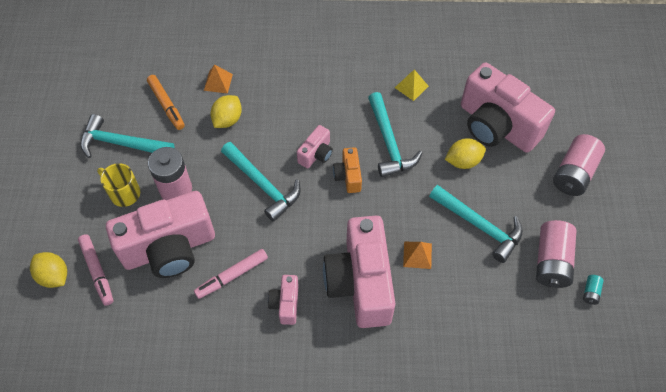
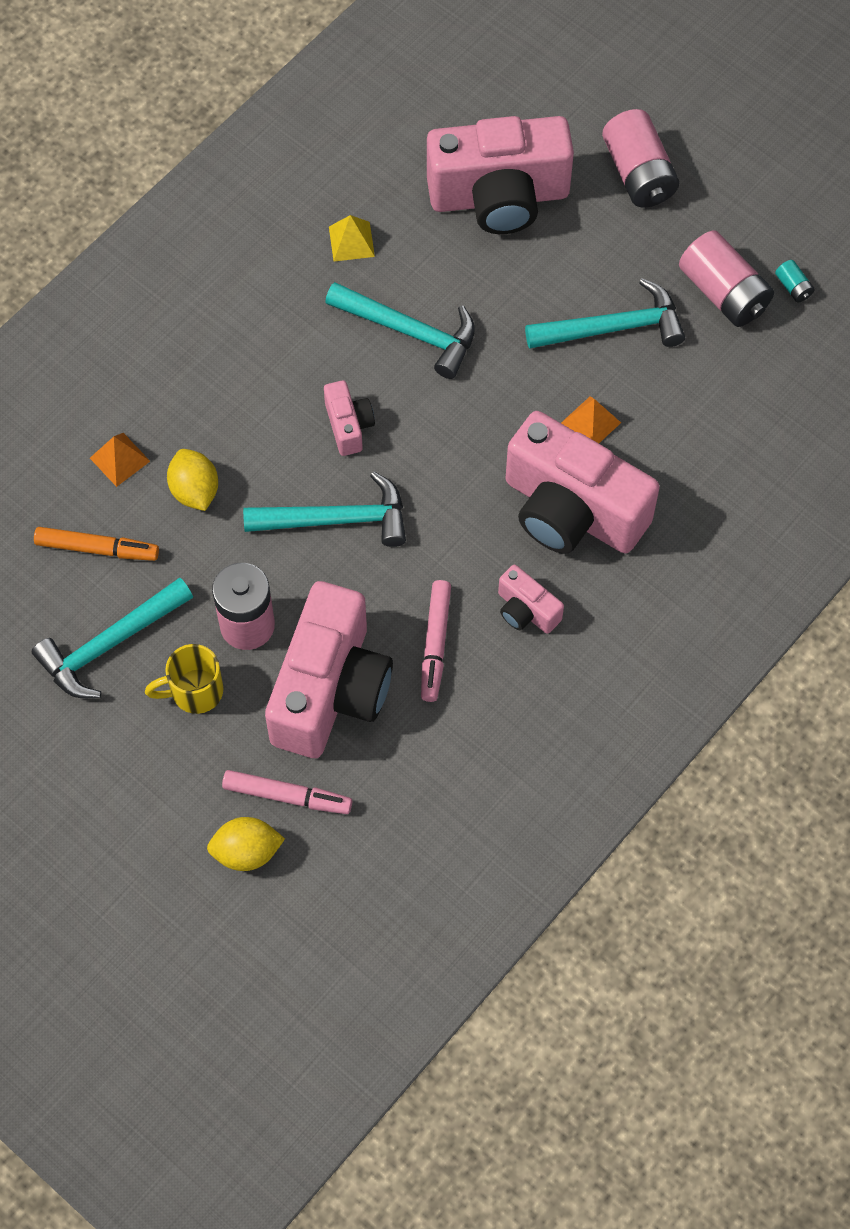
camera: 50 degrees left, 5 degrees up
(348, 176) = (415, 414): orange camera -> none
(463, 161) = (513, 273): yellow lemon -> none

